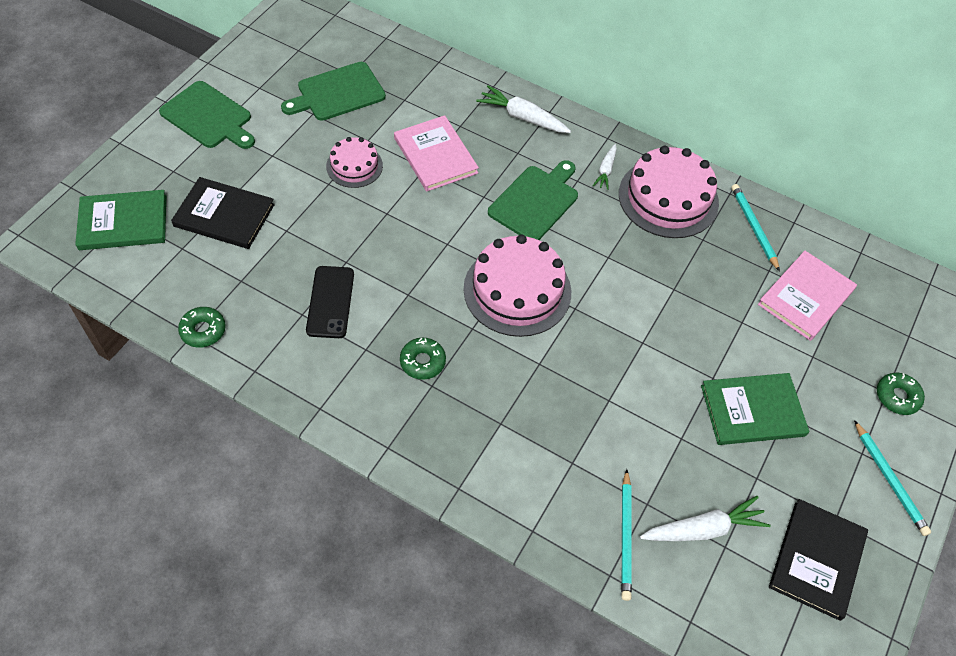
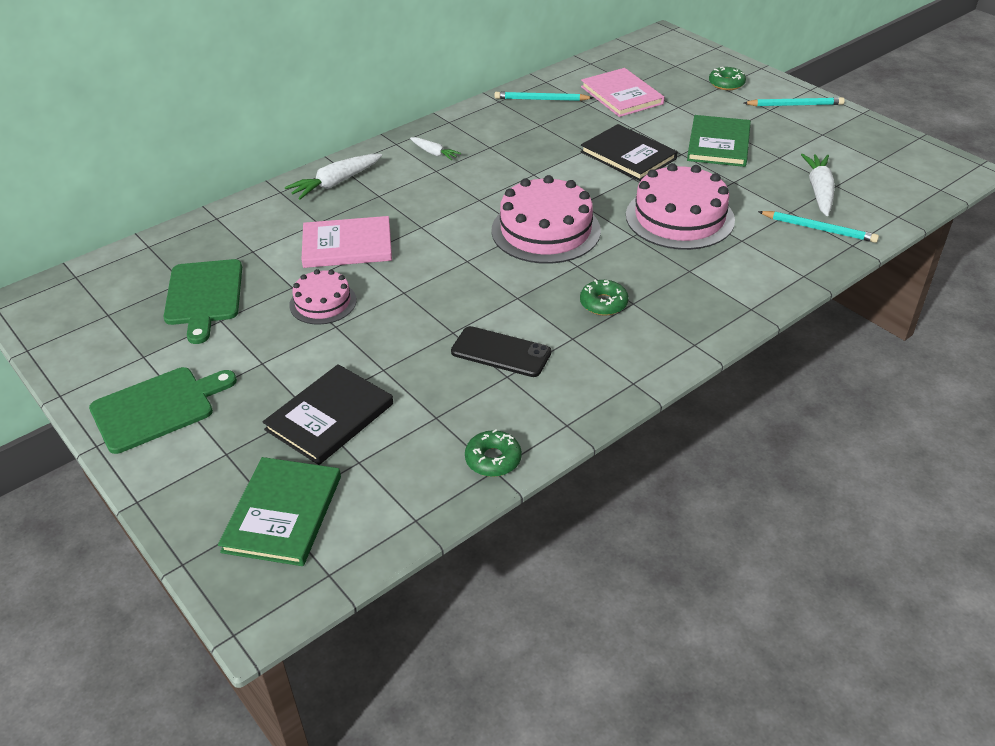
camera: 65 degrees left, 15 degrees down
(535, 201) = (446, 198): green cutting board -> none
(668, 198) = (486, 130): pink cake -> pink cake (679, 217)
(817, 560) = (854, 150): black book -> black book (628, 155)

